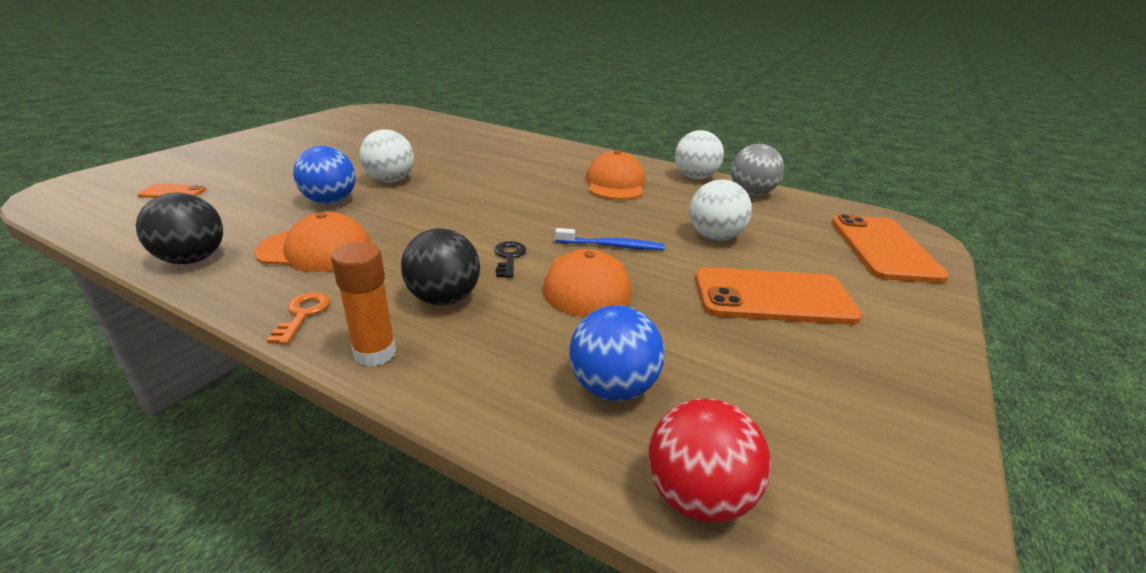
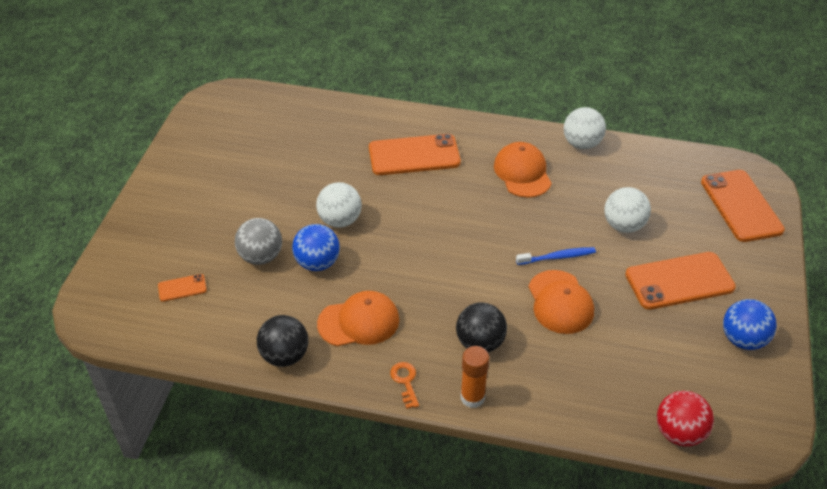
camera: 15 degrees left, 15 degrees up
(509, 257) = (495, 291): black key -> none
(510, 158) = (414, 155): none -> orange phone
(612, 388) = (614, 383): blue ball -> blue ball (743, 340)
(751, 193) = (633, 156): grey ball -> grey ball (261, 257)

